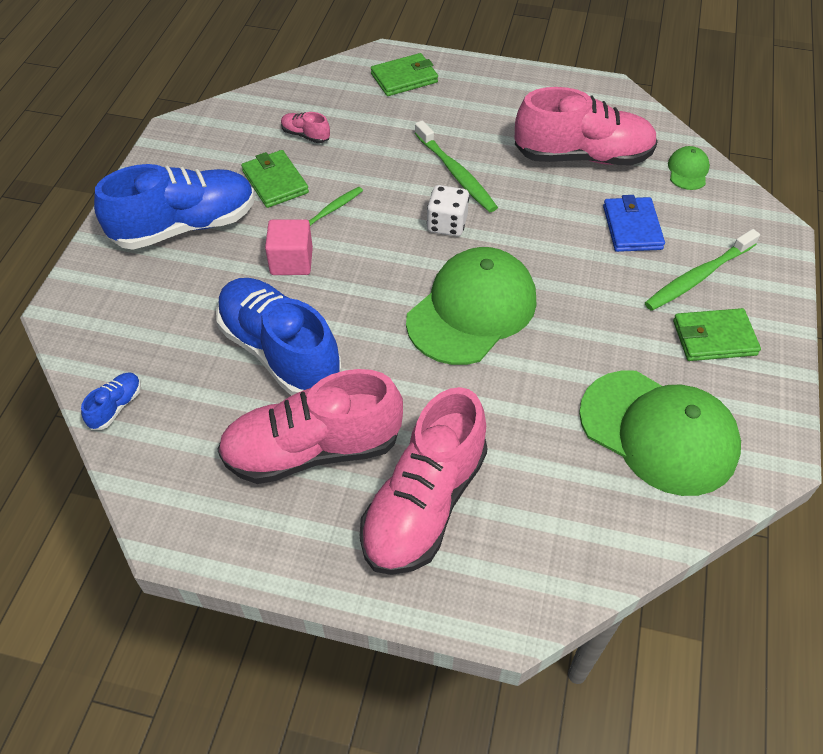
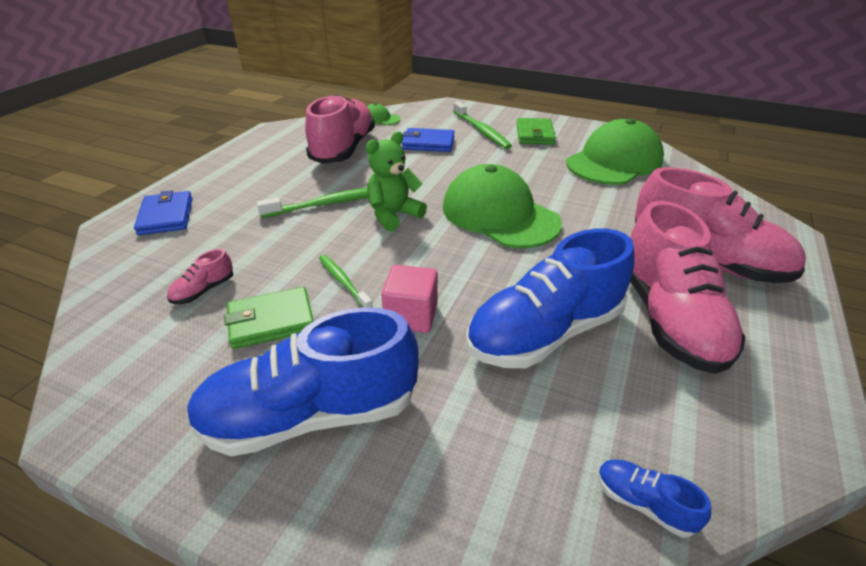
camera: 80 degrees left, 15 degrees down
(185, 226) = (311, 415): blue shoe -> blue shoe turned 90 degrees counterclockwise
(404, 78) = (166, 216): green wallet -> blue wallet
(447, 224) = (393, 215): white dice -> green teddy bear

